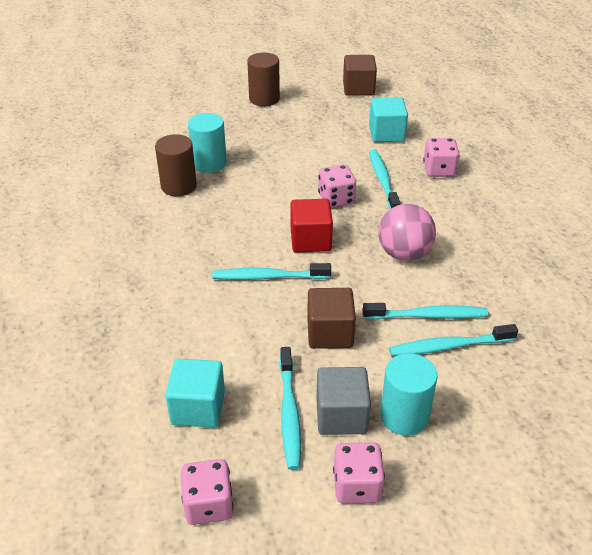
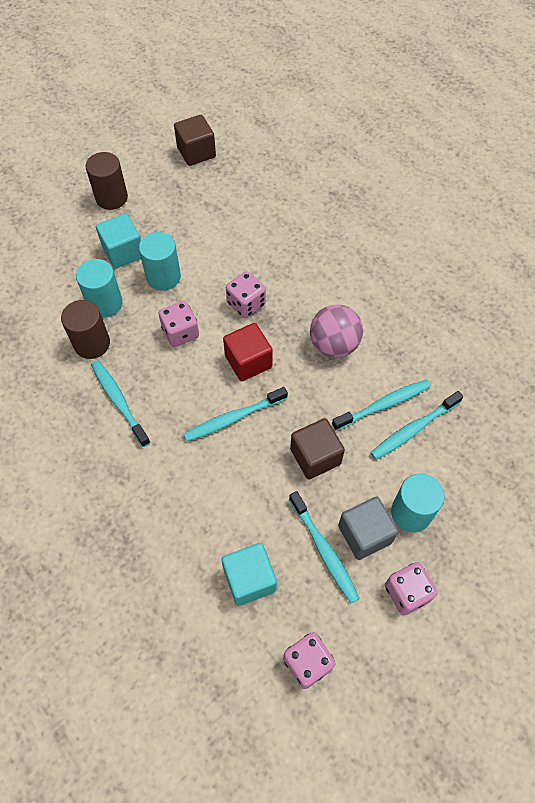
camera: 25 degrees left, 20 degrees up
(273, 160) = (163, 277): none -> turquoise cylinder
(383, 181) = (276, 265): turquoise toothbrush -> turquoise toothbrush (119, 401)
(386, 134) = (251, 204): turquoise cube -> turquoise cube (123, 252)
(439, 170) = (318, 234): pink dice -> pink dice (180, 333)

